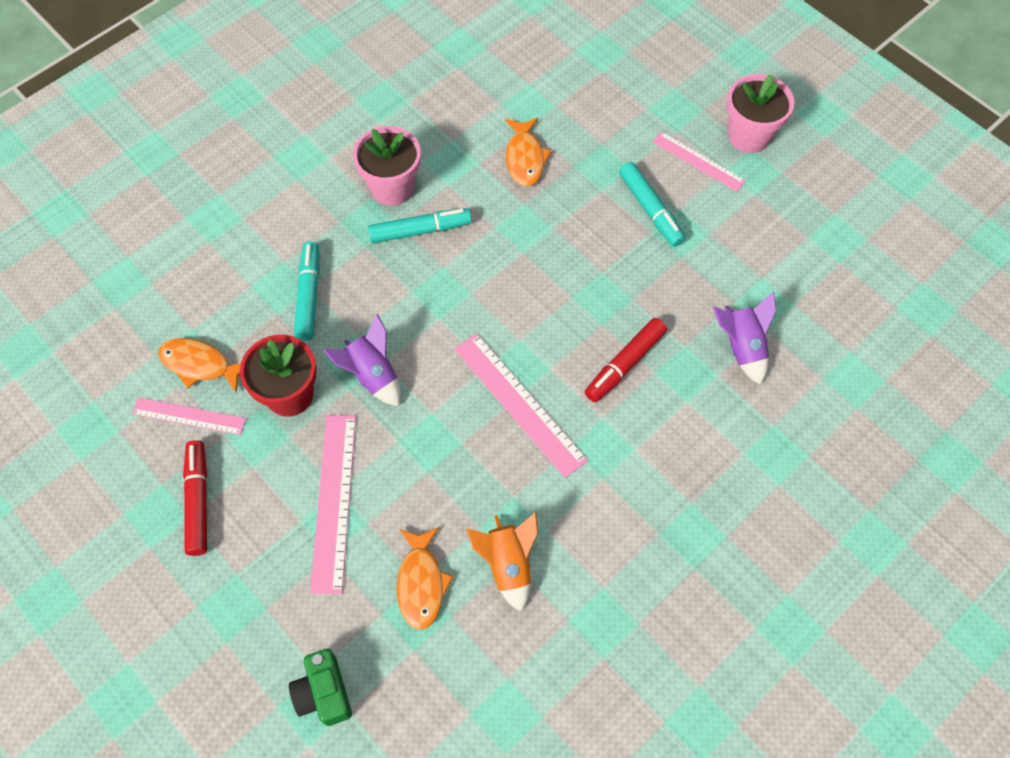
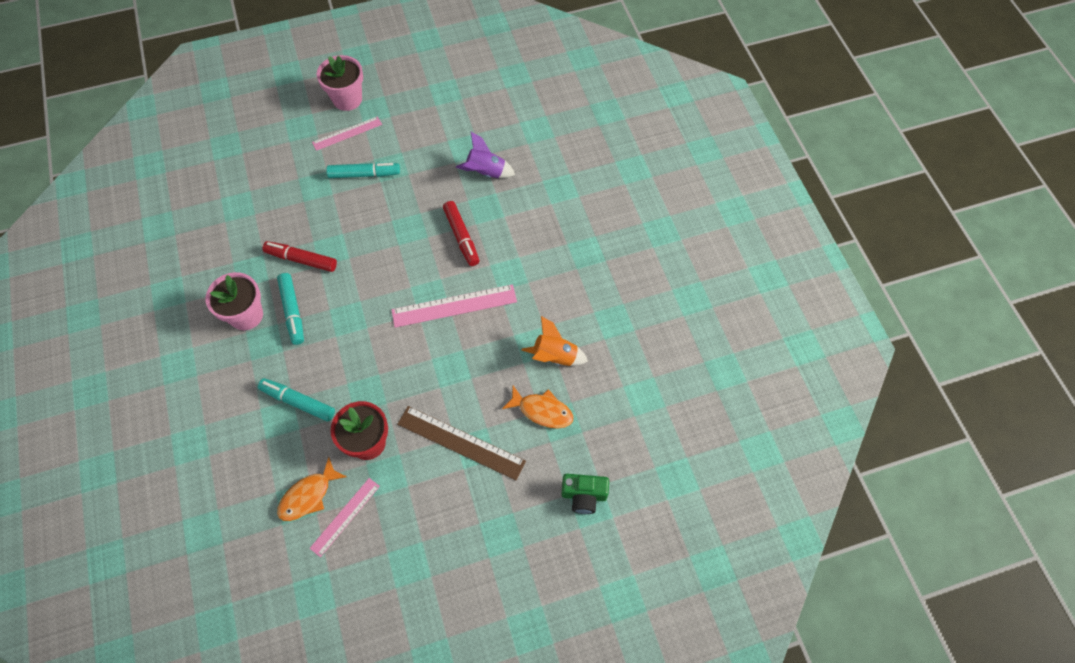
camera: 65 degrees left, 0 degrees up
(198, 501) = (413, 531): red marker -> red marker (301, 259)
(334, 501) = (461, 442): pink ruler -> brown ruler
(372, 375) = (384, 384): purple rocket -> none
(420, 231) = (292, 311): turquoise marker -> turquoise marker turned 150 degrees clockwise
(525, 158) = (278, 226): orange fish -> none

